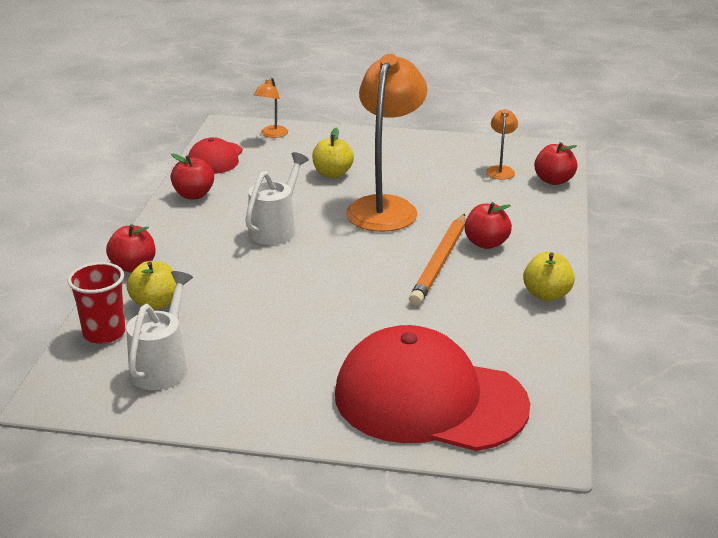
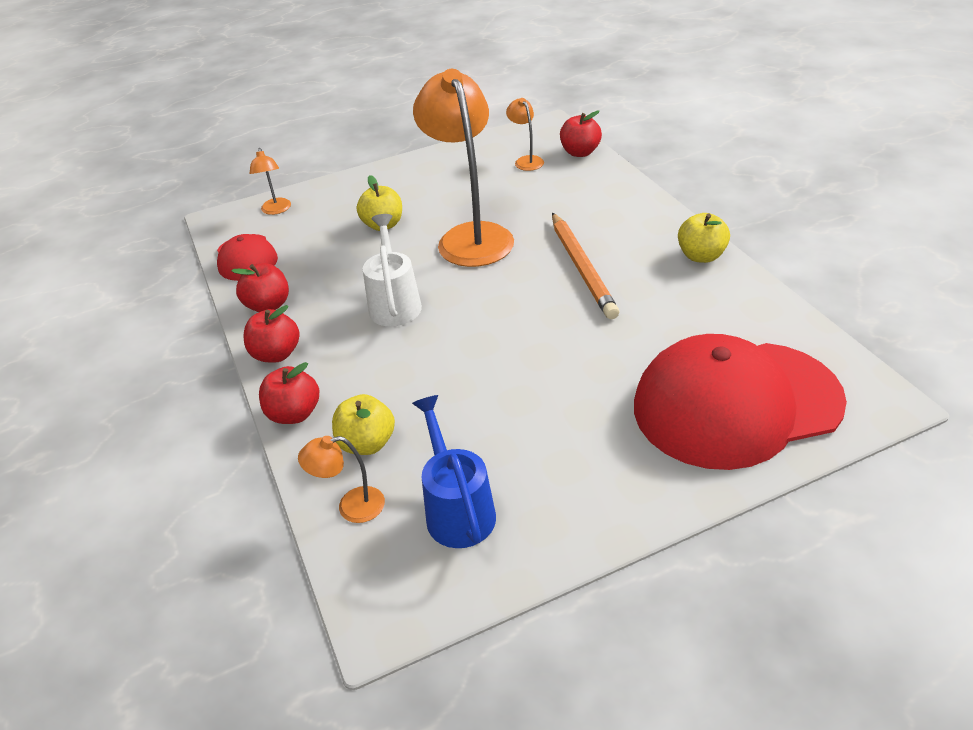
camera: 30 degrees left, 10 degrees up
(104, 333) = (351, 507): red cup -> orange lamp
(162, 366) = (457, 509): white watering can -> blue watering can
(486, 243) = (597, 232): red apple -> red apple (276, 354)

